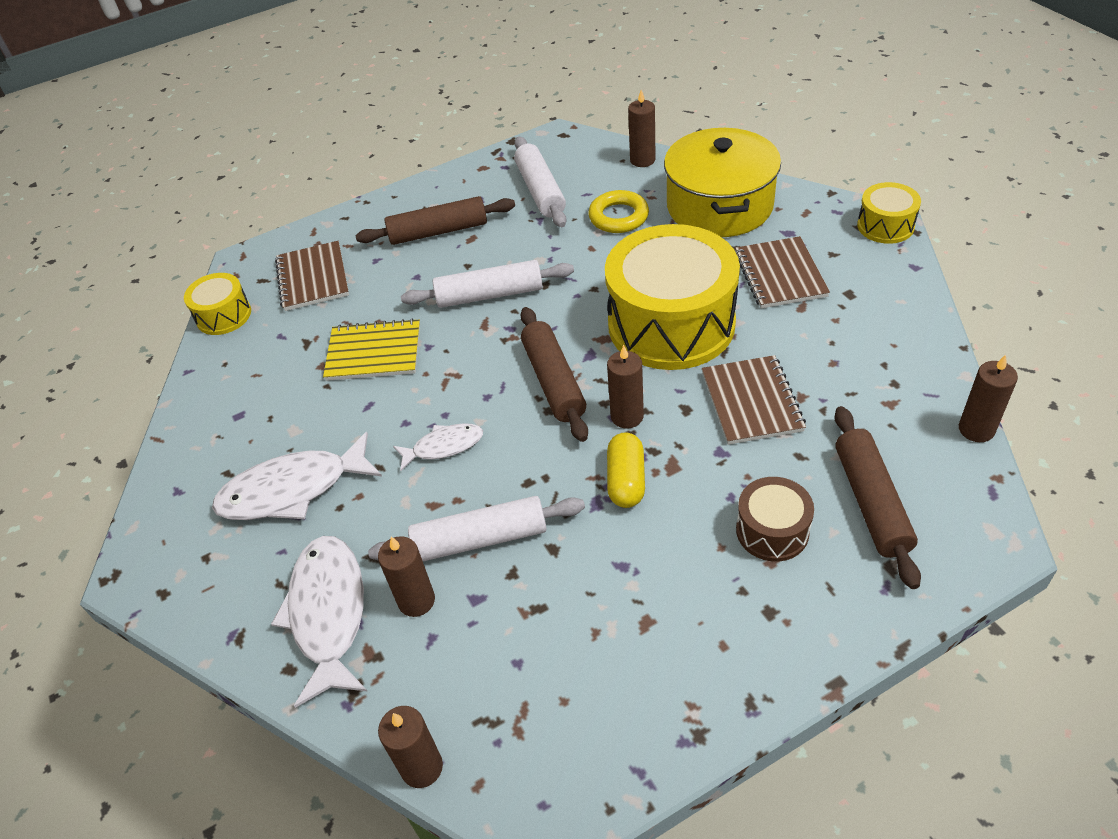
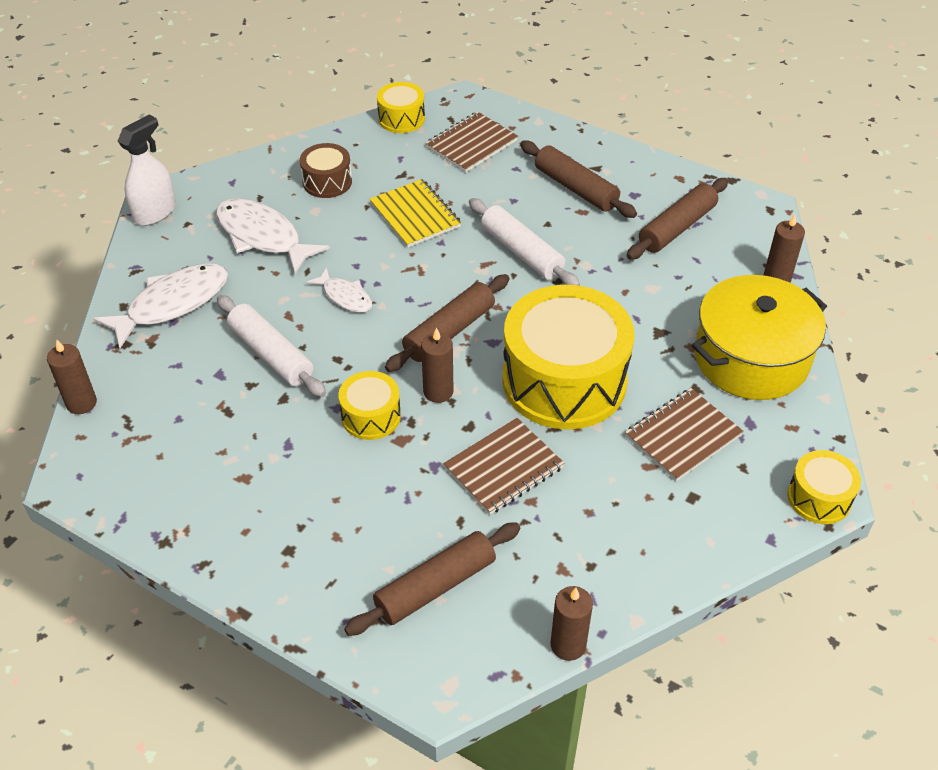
camera: 55 degrees right, 0 degrees up
(156, 585) = (155, 212): none -> white spray bottle
(416, 600) = (203, 343): brown candle -> none
(540, 190) = (677, 228): white rolling pin -> brown rolling pin
(618, 217) = (680, 293): yellow ring -> none
(626, 480) = (371, 416): yellow capsule -> yellow drum
(772, 530) = (369, 527): brown drum -> brown drum (327, 182)

